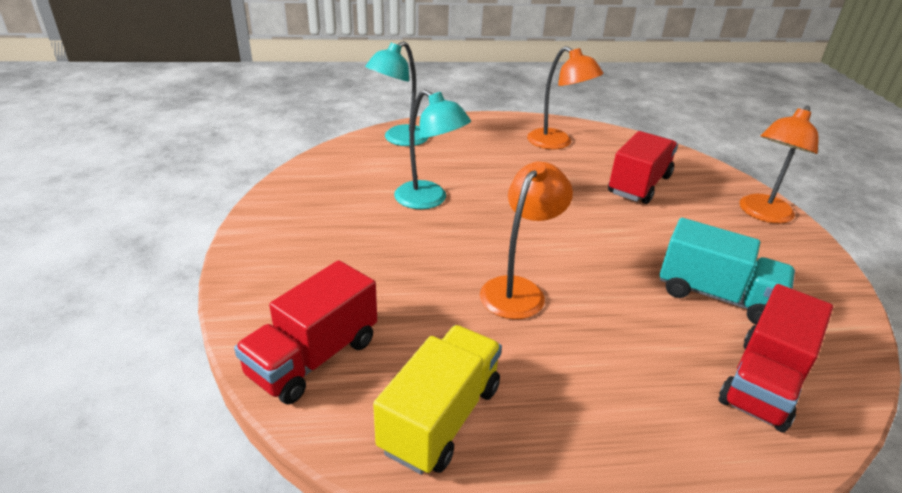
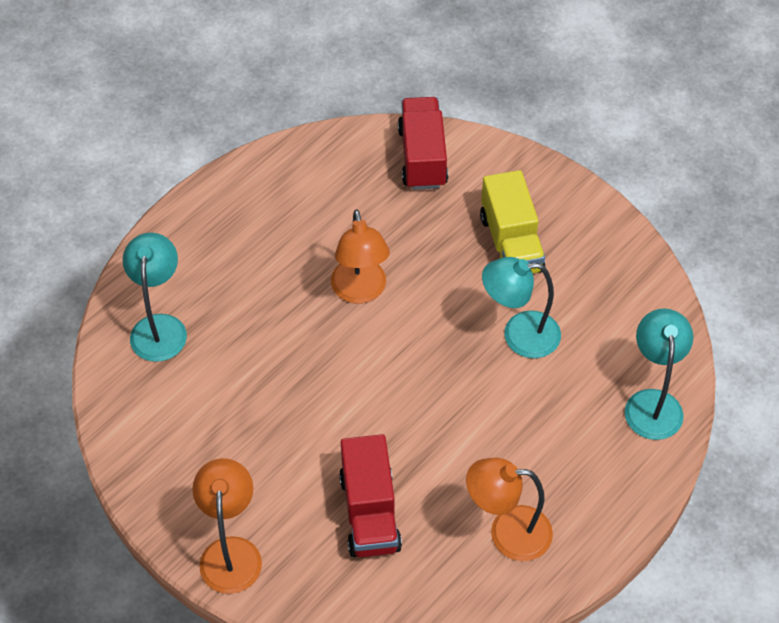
camera: 140 degrees right, 20 degrees up
(441, 418) = (321, 176): yellow truck -> yellow truck (511, 243)
(716, 296) = (222, 391): turquoise truck -> none
(763, 383) = (160, 327): red truck -> turquoise lamp

